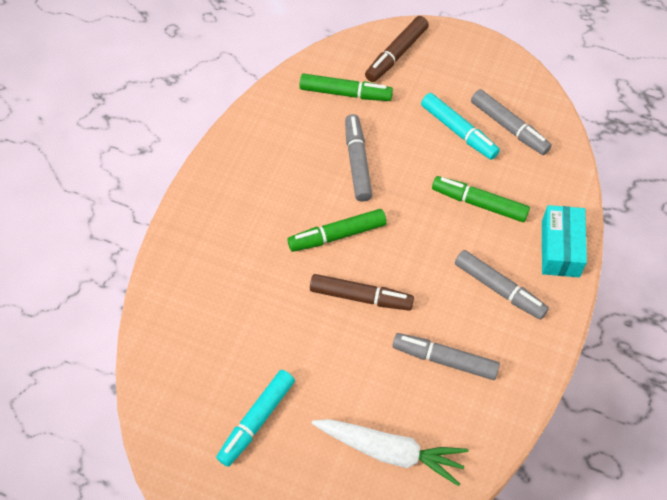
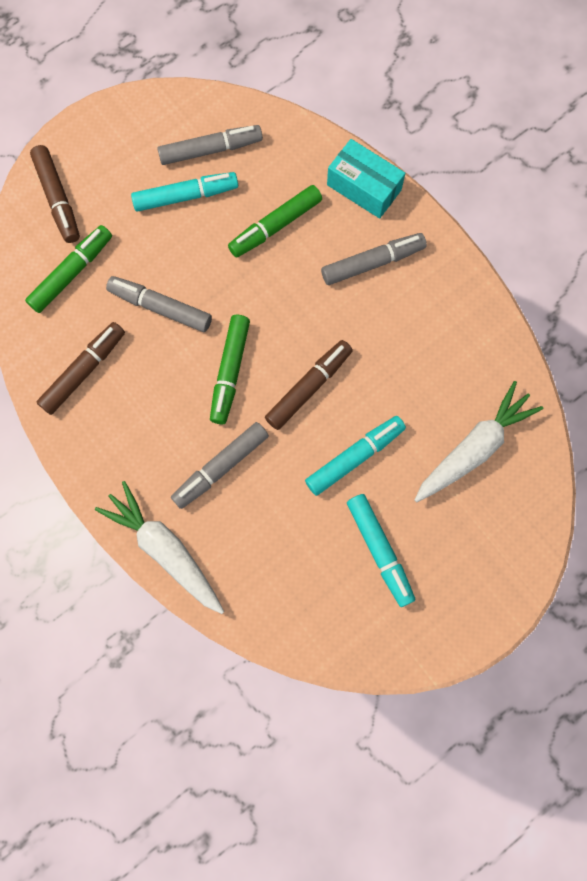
camera: 60 degrees left, 15 degrees up
(169, 265) = (165, 550): none -> white carrot
(275, 140) = (84, 371): none -> brown marker
(324, 361) = (355, 457): none -> turquoise marker
(444, 360) = (414, 351): grey marker -> grey marker (221, 467)

